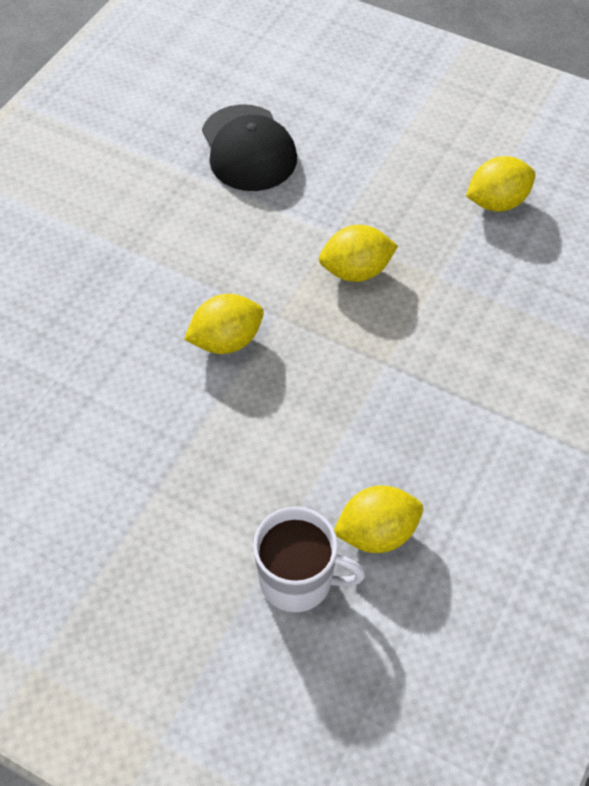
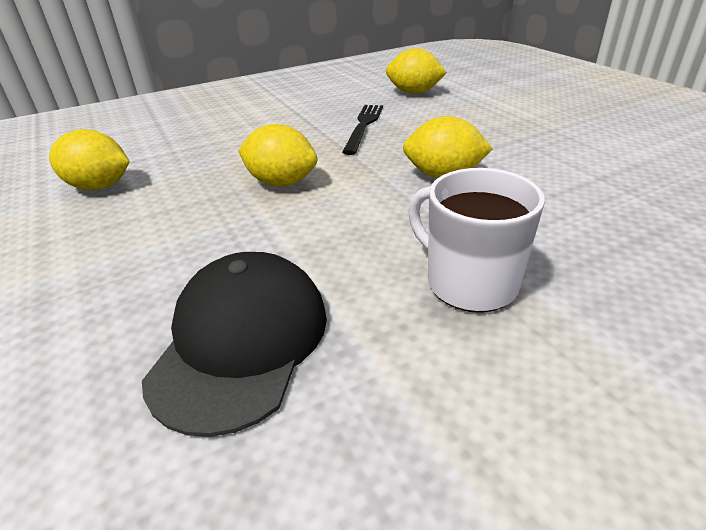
camera: 145 degrees left, 20 degrees down
(298, 580) = (473, 90): white mug -> white mug (469, 282)
(367, 402) = (363, 126): none -> black fork

